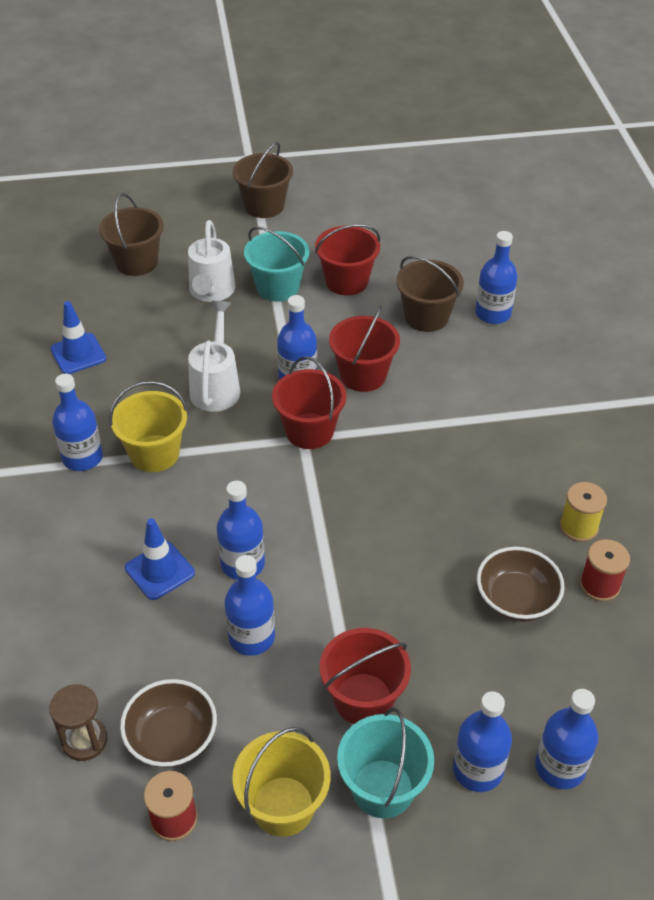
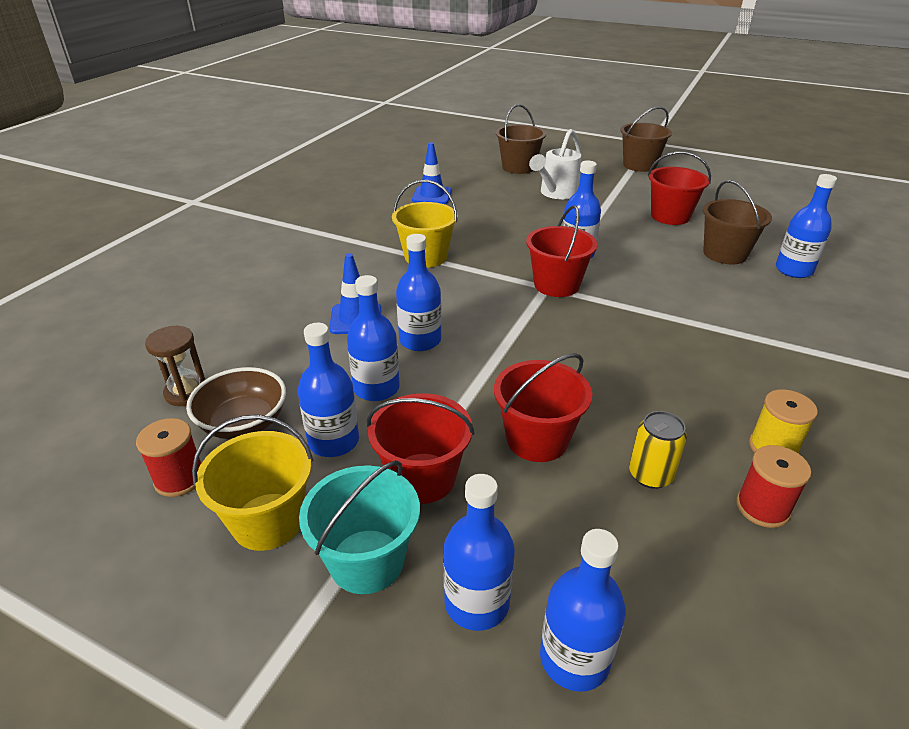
camera: 35 degrees right, 10 degrees down
(82, 458) = (376, 242): blue bottle -> blue bottle (333, 441)
(216, 387) = (508, 239): white watering can -> none
(278, 287) = (610, 204): turquoise bucket -> none
(363, 375) = (634, 269): red bucket -> red bucket (537, 439)
(516, 599) = (650, 475): brown bowl -> yellow can

